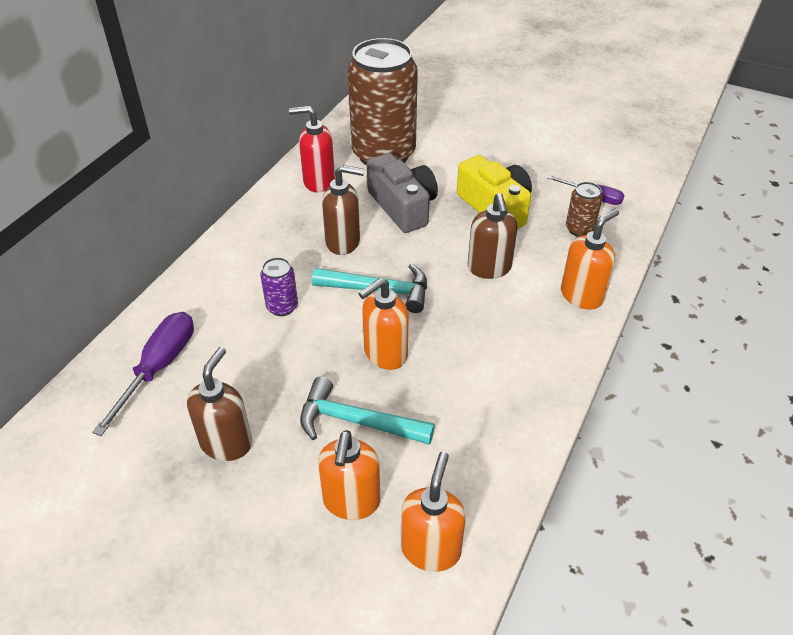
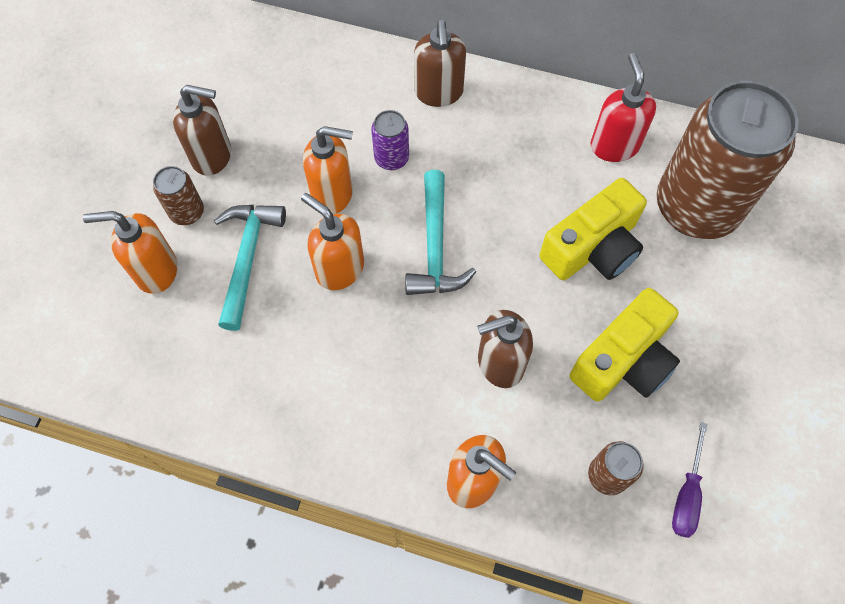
camera: 80 degrees right, 20 degrees up
(159, 367) = (293, 78): purple screwdriver -> none
(288, 470) = (187, 212): none -> brown can
(343, 242) = (508, 195): brown soap dispenser -> brown soap dispenser (439, 93)
(403, 206) = (593, 248): grey camera -> yellow camera
(431, 549) = (109, 346): orange soap dispenser -> orange soap dispenser (333, 194)

